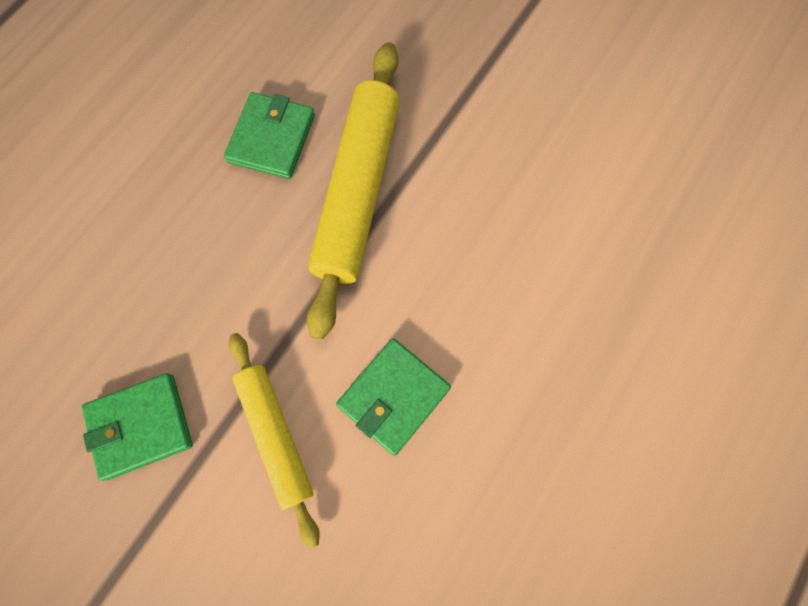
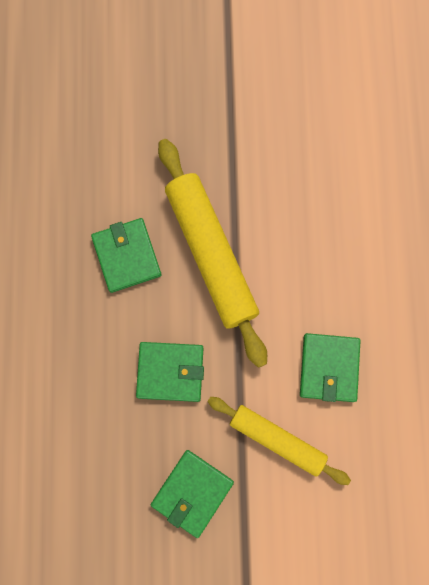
camera: 35 degrees left, 5 degrees up
(222, 281) = (170, 372): none -> green wallet

